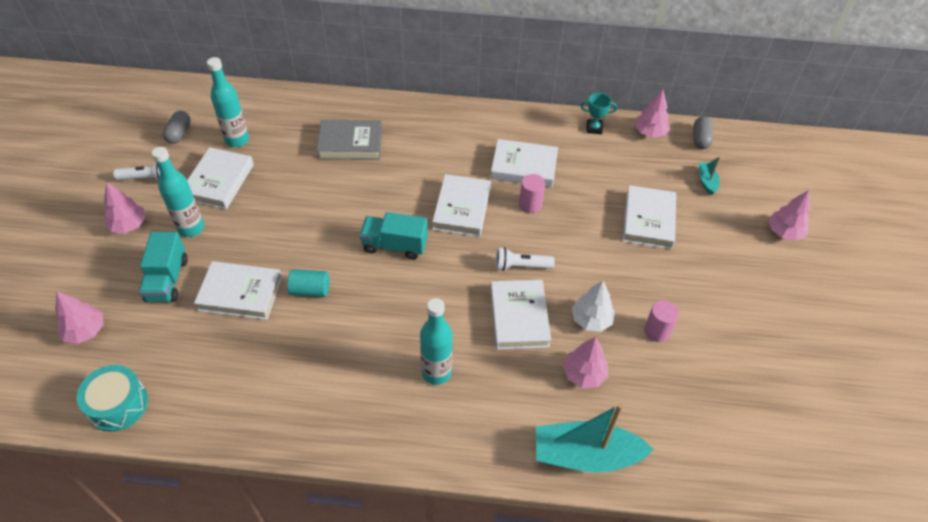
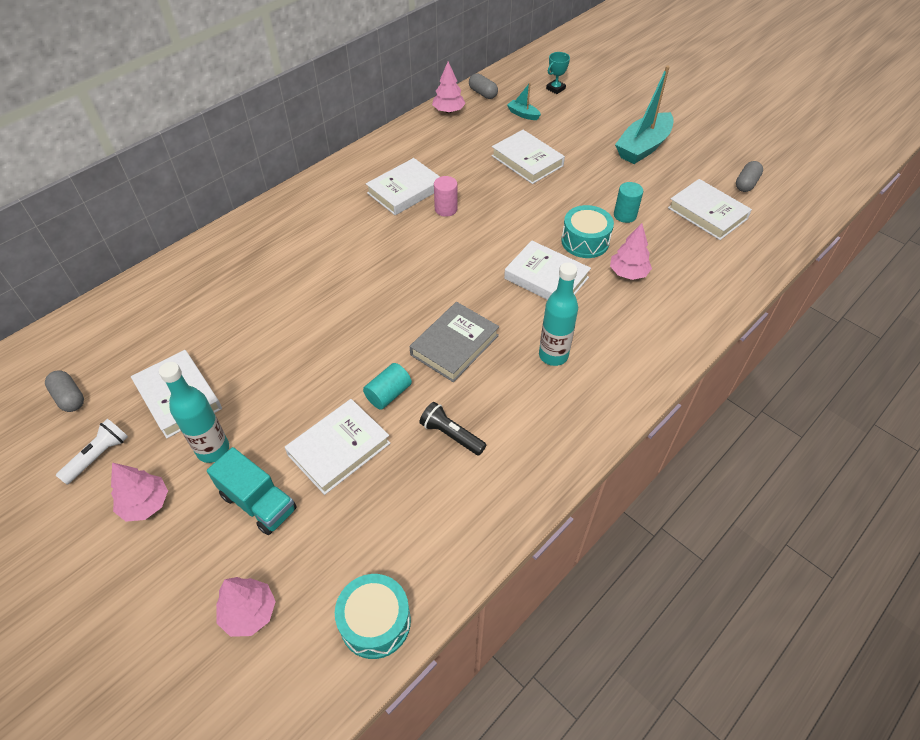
camera: 50 degrees left, 0 degrees up
(237, 140) = (141, 355): turquoise bottle -> none
(302, 352) = (451, 435): none -> black flashlight
(350, 143) = (250, 276): grey book -> grey book (454, 345)
(395, 245) = (400, 310): turquoise truck -> none
(462, 209) = (407, 249): white book -> white book (707, 213)
(521, 266) = (500, 249): white flashlight -> none
(585, 455) = (696, 313): turquoise boat -> turquoise boat (643, 147)
(591, 320) = (585, 241): white tree -> turquoise drum
(594, 128) = (411, 133): turquoise trophy -> turquoise trophy (555, 89)
(656, 331) = (625, 215): pink cylinder -> turquoise cylinder
(784, 232) = (601, 110): pink tree -> none
(817, 409) = (746, 184): none -> grey capsule

